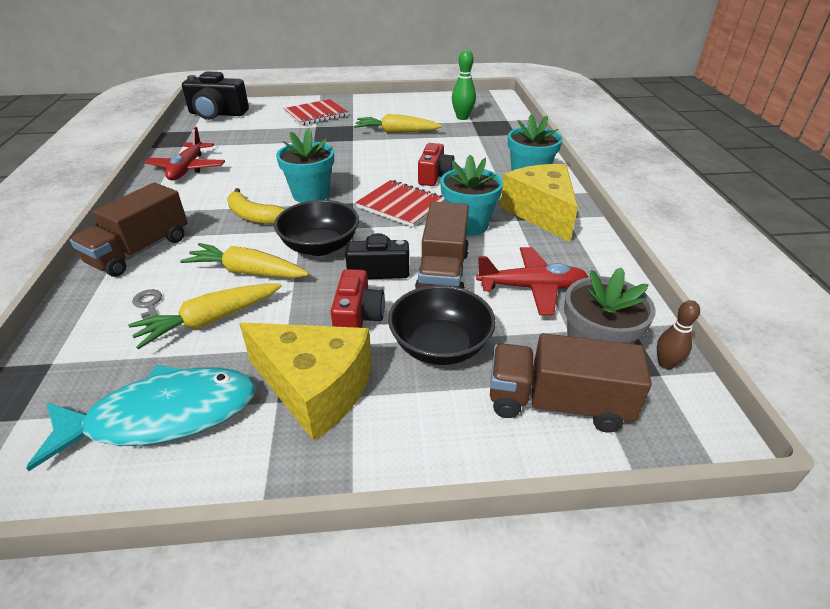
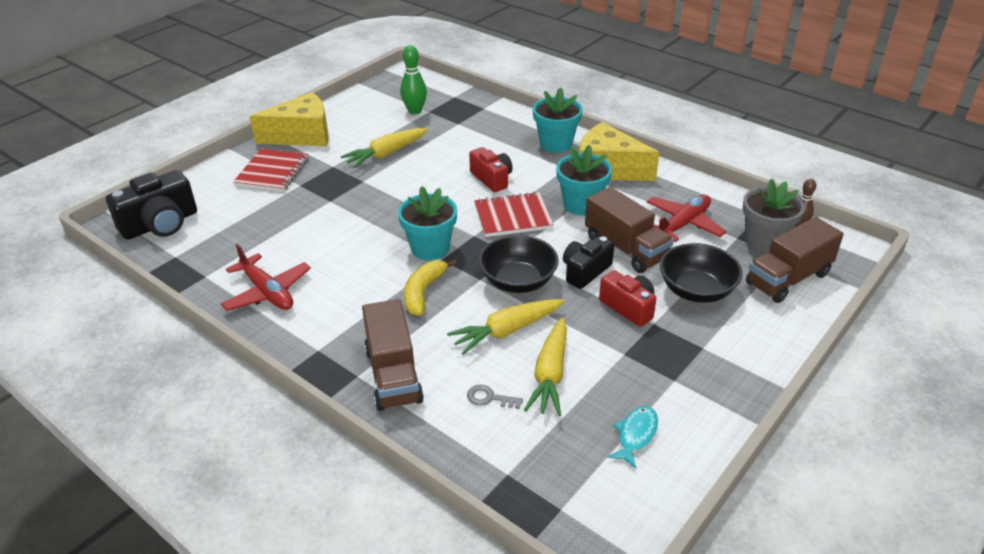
camera: 45 degrees left, 0 degrees up
(163, 416) = (635, 435): turquoise fish -> turquoise fish, size x0.48
(254, 216) = (423, 292): yellow banana -> yellow banana turned 120 degrees clockwise
(315, 388) = (680, 359): yellow cheese -> yellow cheese (302, 135)

